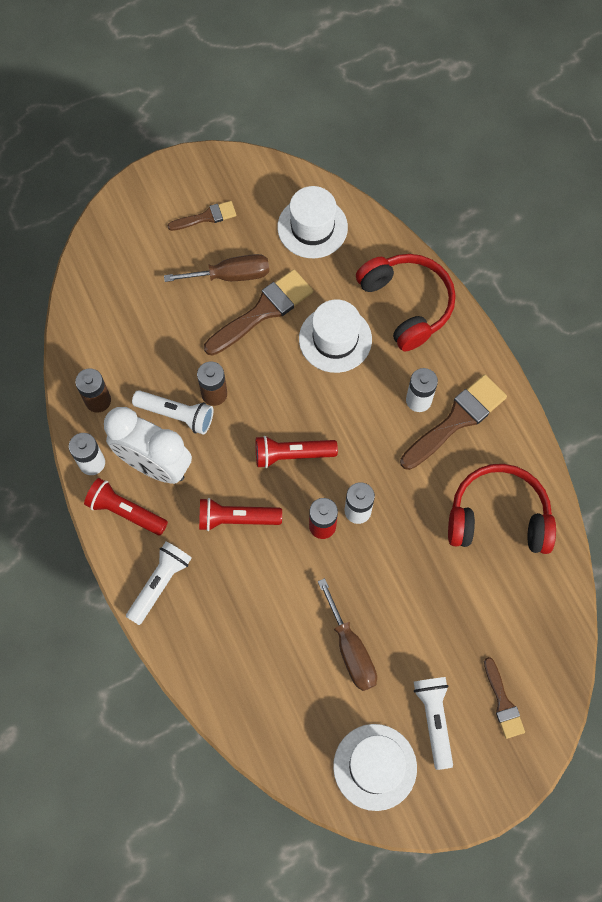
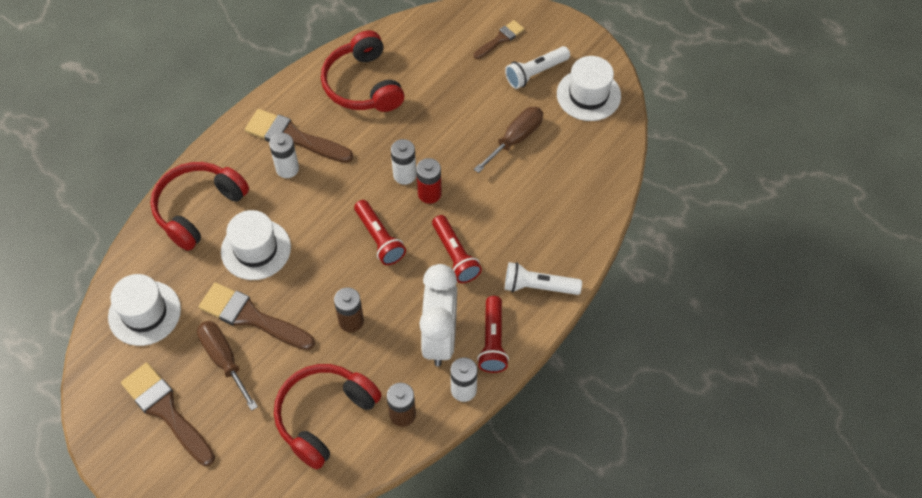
camera: 115 degrees left, 10 degrees down
(132, 336) = (324, 416): none -> red headphones
(176, 415) = (385, 342): white flashlight -> none
(206, 217) = (166, 411): brown brush -> brown brush, size x1.75

